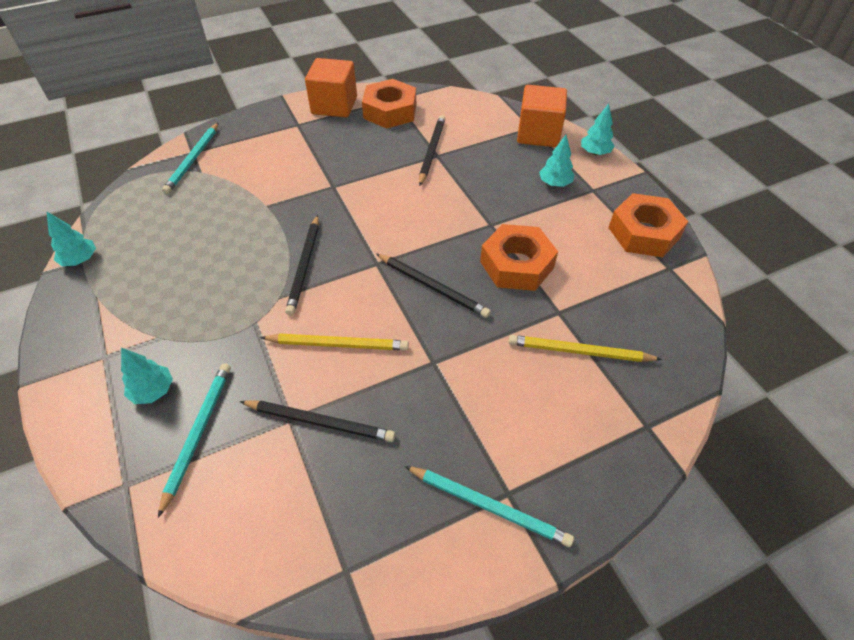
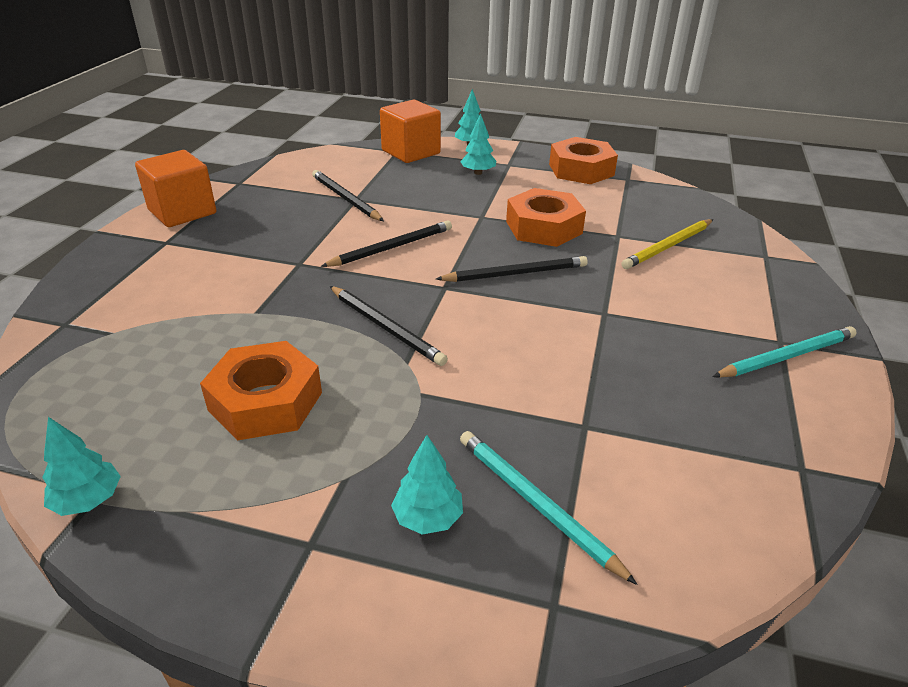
camera: 50 degrees left, 15 degrees down
(193, 160) = (81, 329): turquoise pencil -> none
(320, 422) = (608, 407): black pencil -> black pencil (391, 247)
(338, 344) = (520, 353): yellow pencil -> none
(390, 111) = (252, 191): orange nut -> orange nut (266, 401)

